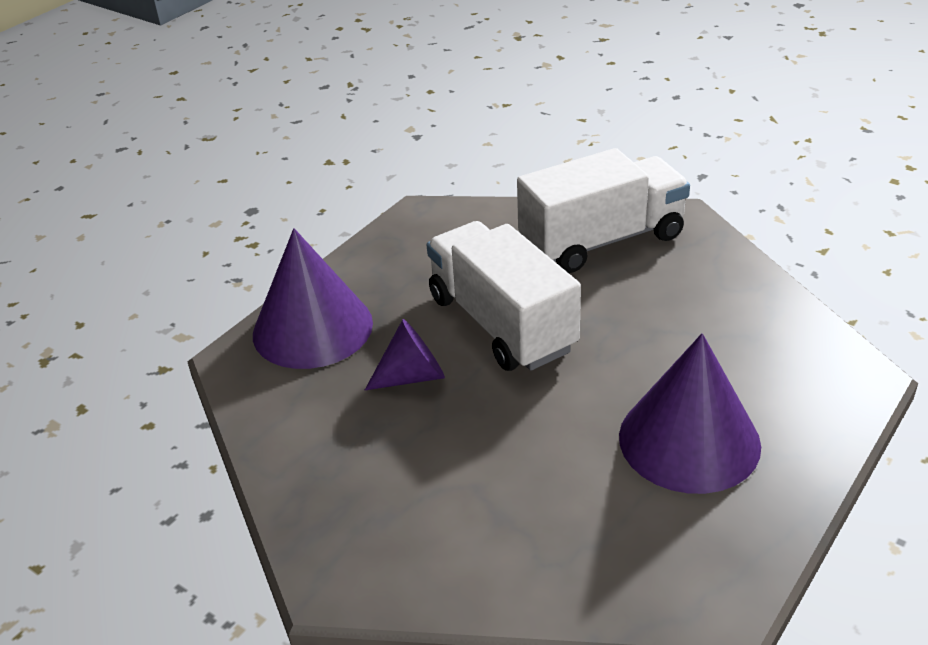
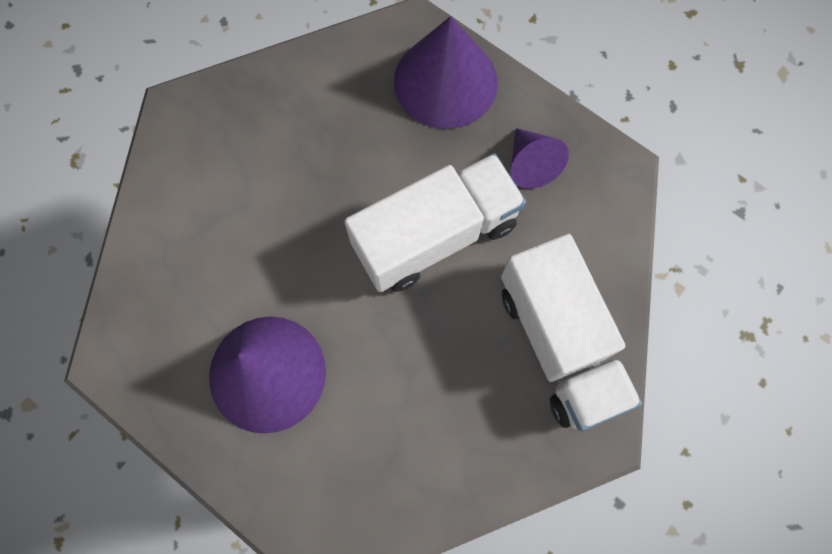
camera: 90 degrees right, 35 degrees up
(412, 376) = (374, 160): purple cone -> purple cone (530, 164)

